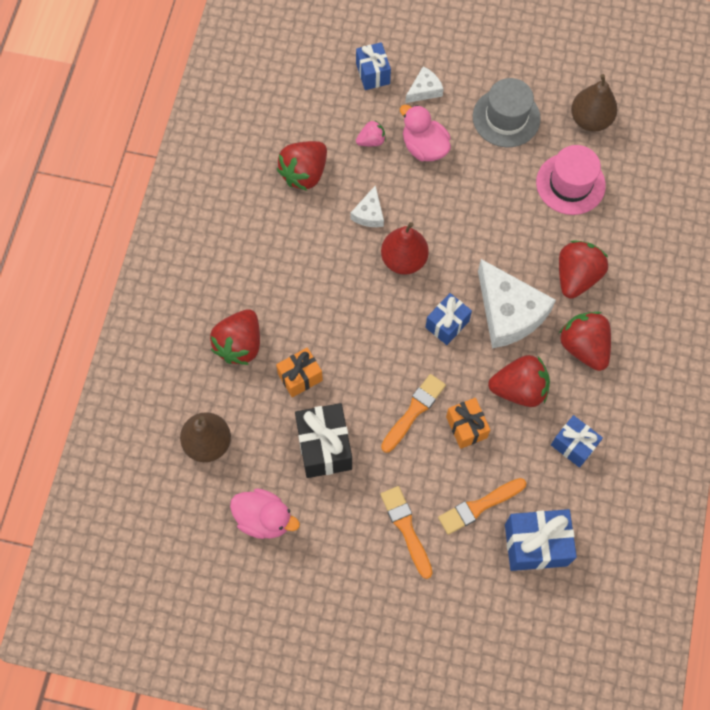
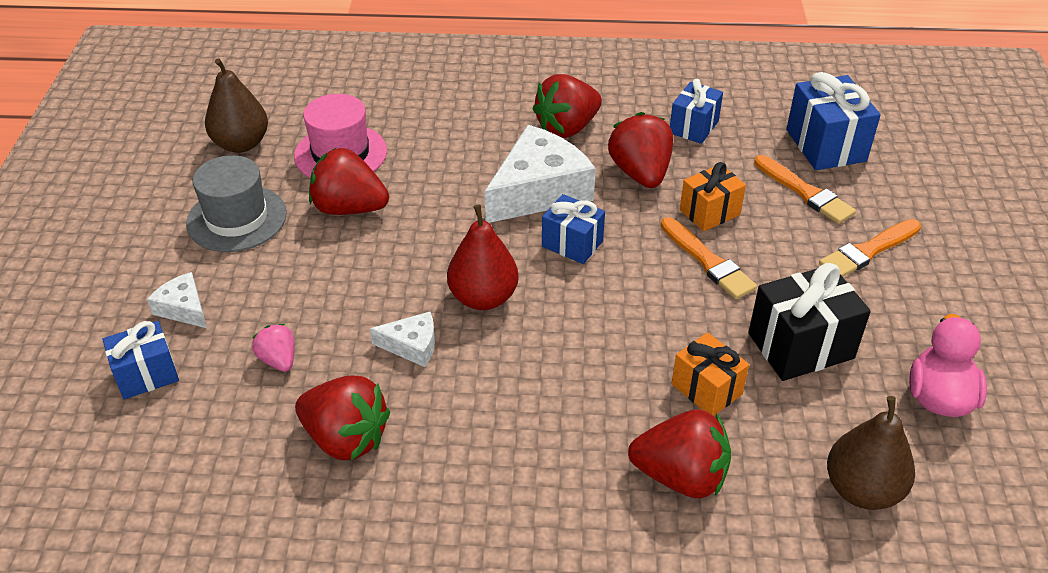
camera: 100 degrees left, 25 degrees down
(414, 411) = (708, 261): orange brush -> orange brush turned 150 degrees counterclockwise
(424, 147) = (289, 297): pink duck -> none
(576, 276) = (474, 140): red strawberry -> red strawberry (349, 208)

